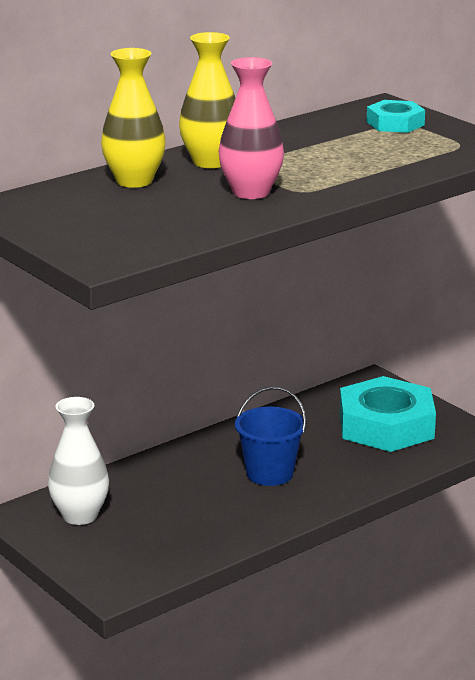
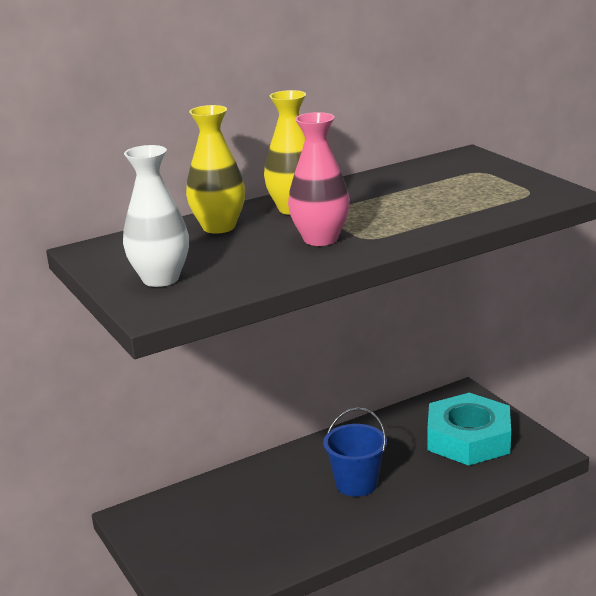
camera: 10 degrees right, 0 degrees up
(80, 516) = (181, 520): white vase -> white vase (160, 279)
(395, 123) = (474, 172): turquoise nut -> none

